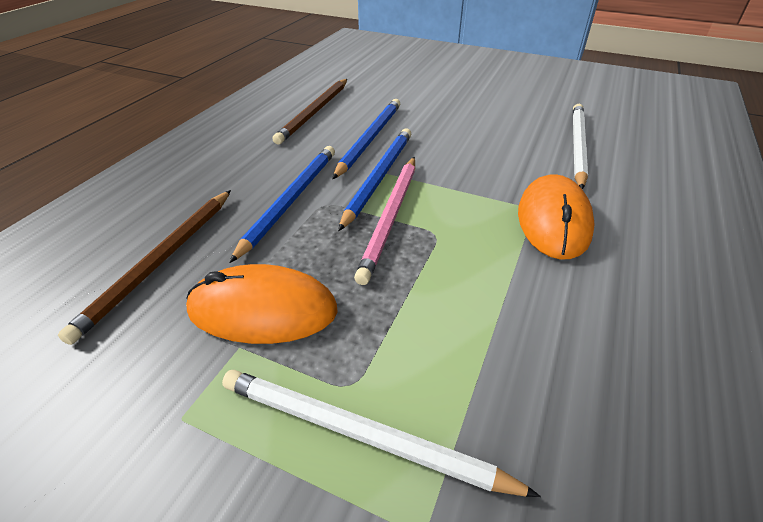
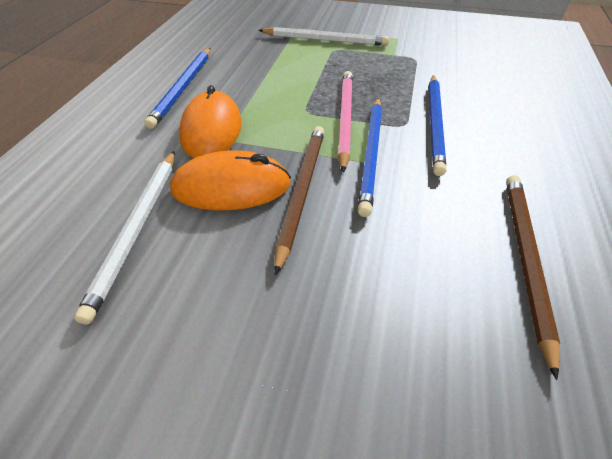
camera: 170 degrees right, 5 degrees up
(160, 261) = (479, 79): brown pencil -> brown pencil (301, 191)
(263, 310) = (395, 66): orange mouse -> orange mouse (231, 187)
(370, 139) = (409, 209): blue pencil -> blue pencil (183, 88)

